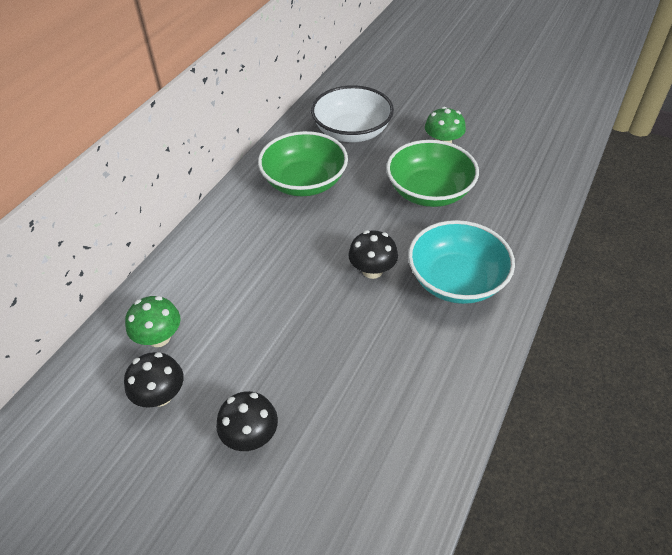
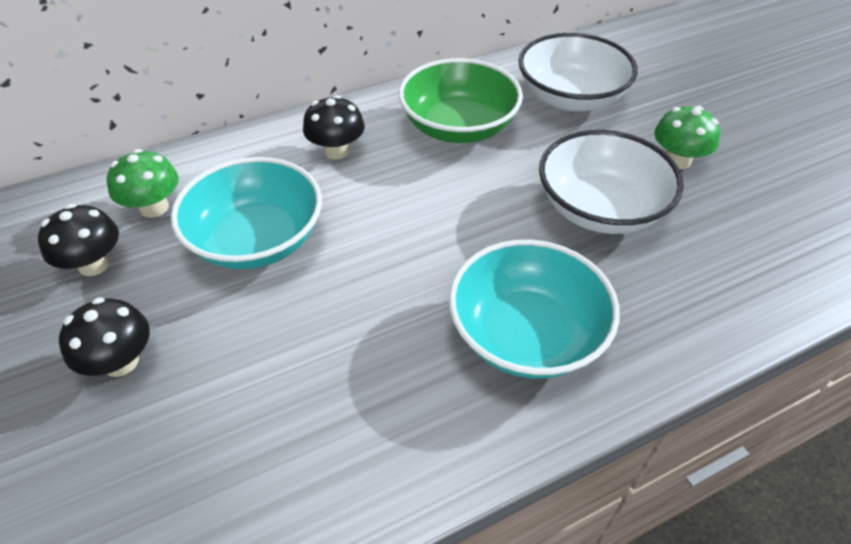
camera: 35 degrees right, 0 degrees up
(254, 317) = (257, 239): none -> turquoise bowl
(372, 270) = (434, 262): black mushroom -> black mushroom (336, 151)
(429, 191) = (600, 208): green bowl -> white bowl

